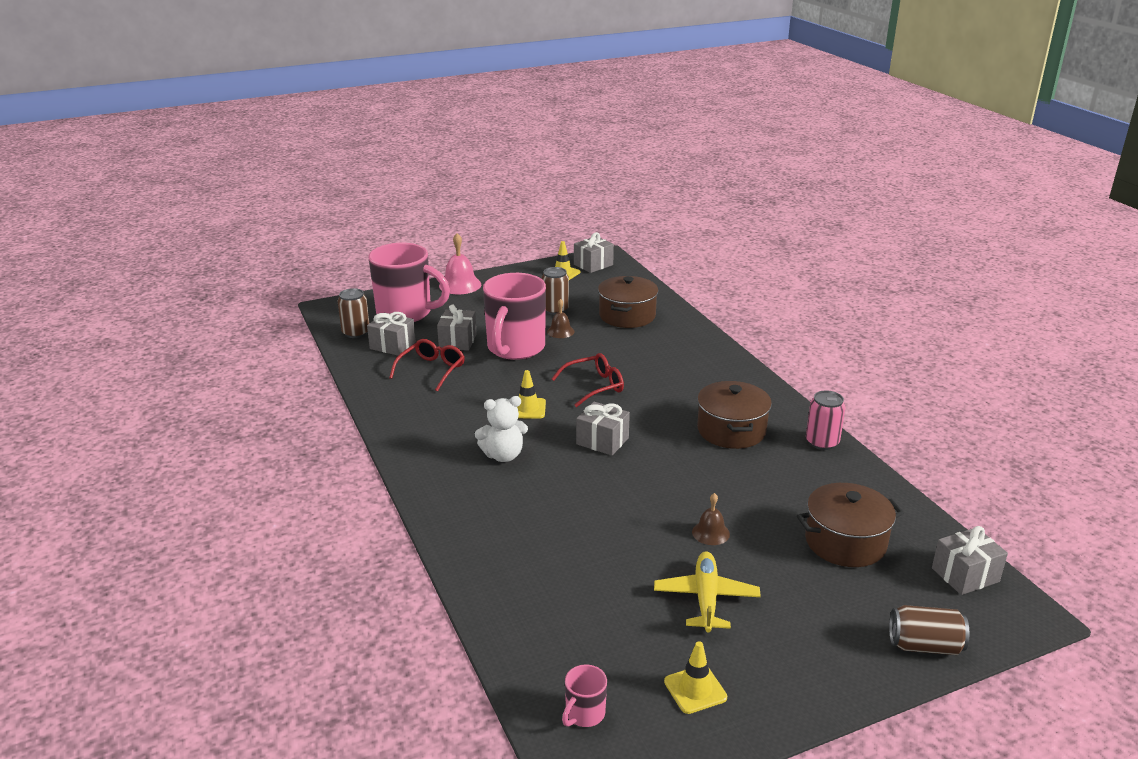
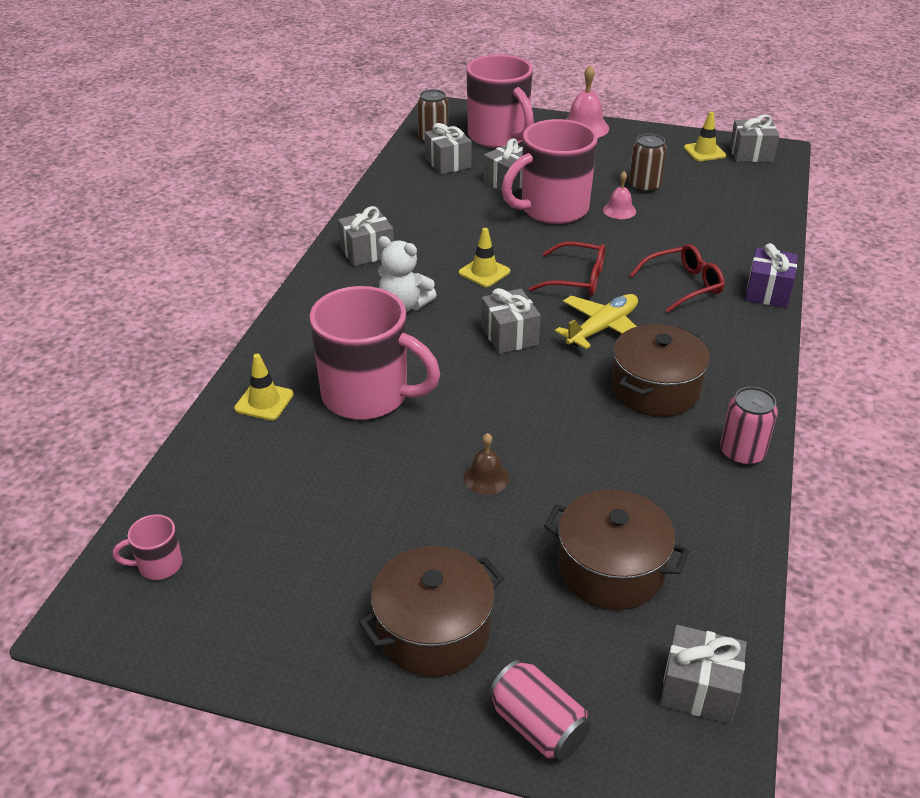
camera: 40 degrees right, 10 degrees up
(422, 432) = (367, 252): none -> grey gift
(432, 370) = (450, 199): red glasses -> red glasses (683, 285)
(560, 331) = (619, 210): brown bell -> pink bell
(565, 525) = (368, 396): none -> pink mug
(627, 316) = (712, 221): brown pot -> brown pot (433, 630)
(695, 689) = (267, 608): yellow traffic cone -> yellow traffic cone (264, 401)
(705, 598) = (393, 535): yellow plane -> yellow plane (602, 328)
(714, 345) = (768, 292): none -> purple gift
(924, 646) = (538, 726): brown can -> pink can

